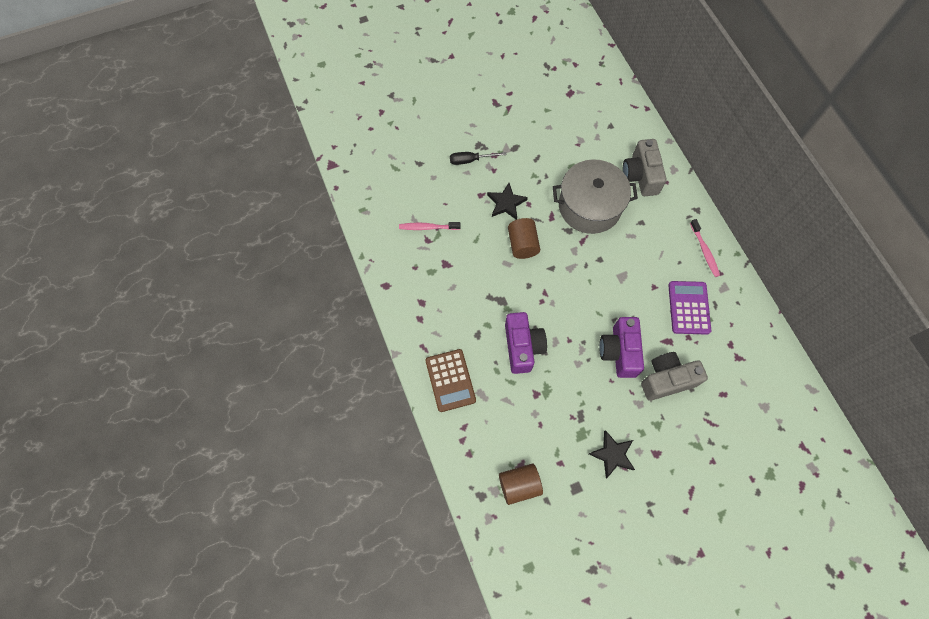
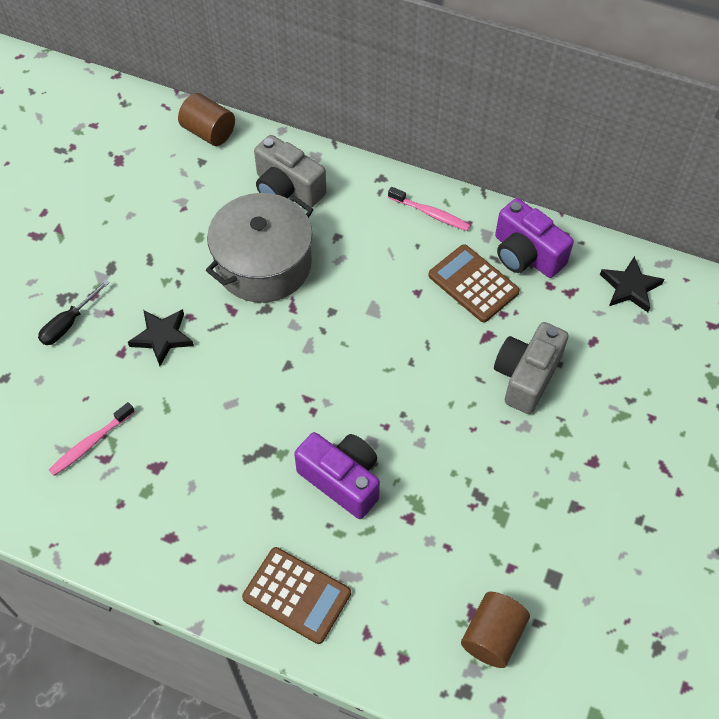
camera: 45 degrees left, 10 degrees down
(522, 244) = (228, 367): brown cylinder -> brown cylinder (209, 132)
(612, 454) = (553, 505): black star -> black star (630, 287)
(619, 352) = (450, 391): purple camera -> purple camera (526, 254)
(689, 308) = (473, 284): purple calculator -> brown calculator

